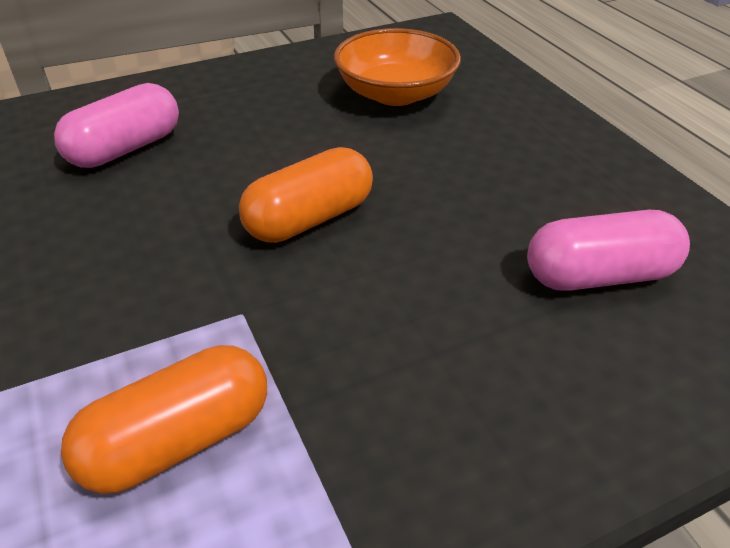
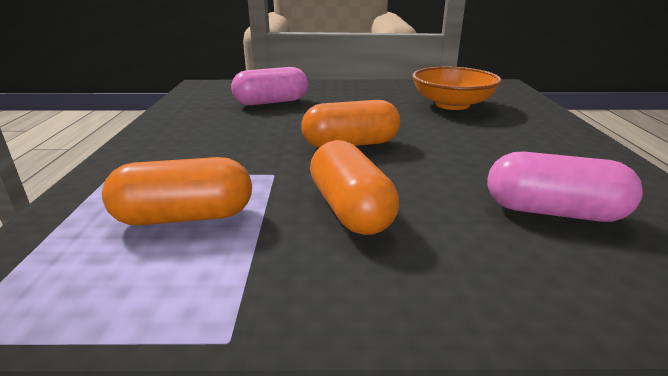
camera: 25 degrees right, 15 degrees down
(384, 349) = (350, 209): none -> orange capsule

